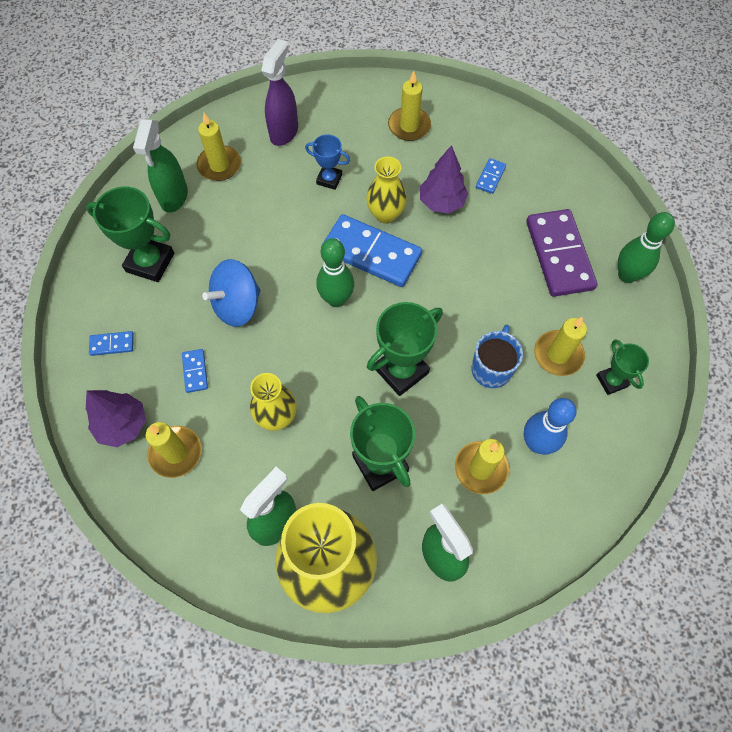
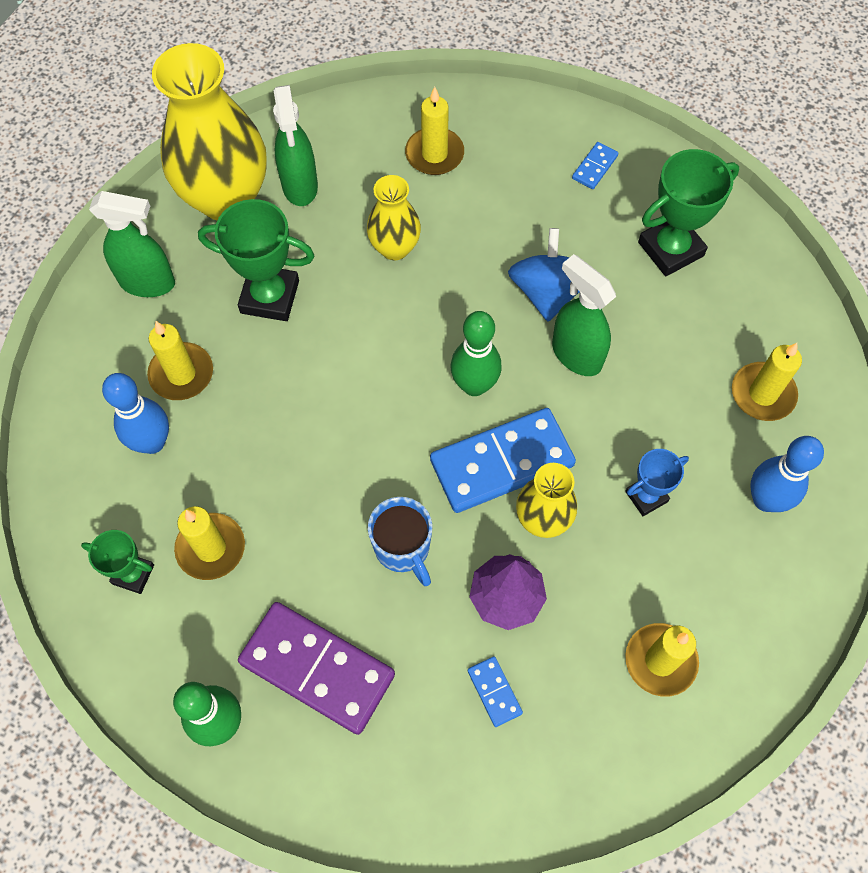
camera: 130 degrees right, 0 degrees up
(123, 425) = (499, 132): purple tree -> none
(174, 197) = (747, 320): green spray bottle -> green spray bottle (576, 354)
(195, 371) = (503, 214): blue domino -> none
(284, 132) = (765, 500): purple spray bottle -> blue bowling pin
(401, 371) = (339, 383): green trophy -> none
(491, 368) = (260, 468): blue mug -> blue mug (403, 548)

